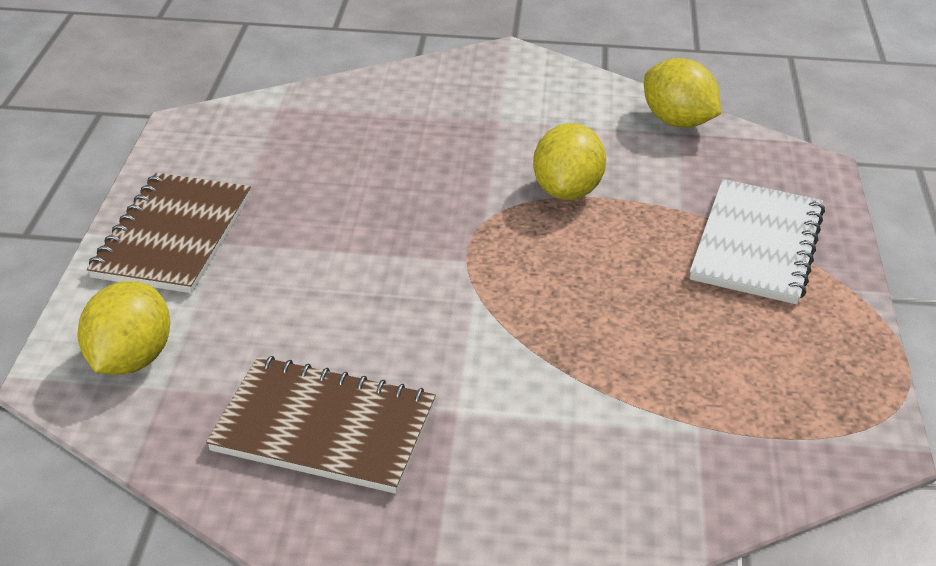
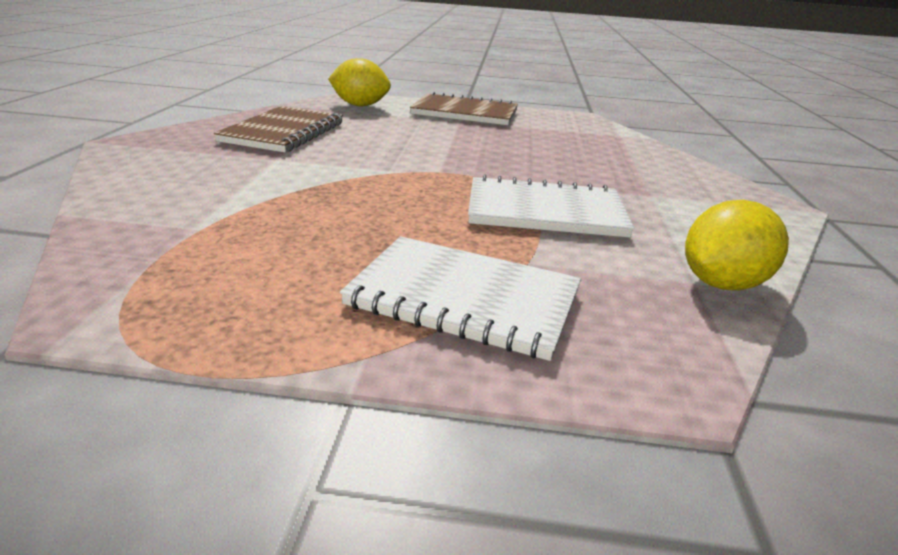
camera: 90 degrees right, 10 degrees down
(567, 191) = (545, 211): yellow lemon -> white notebook

